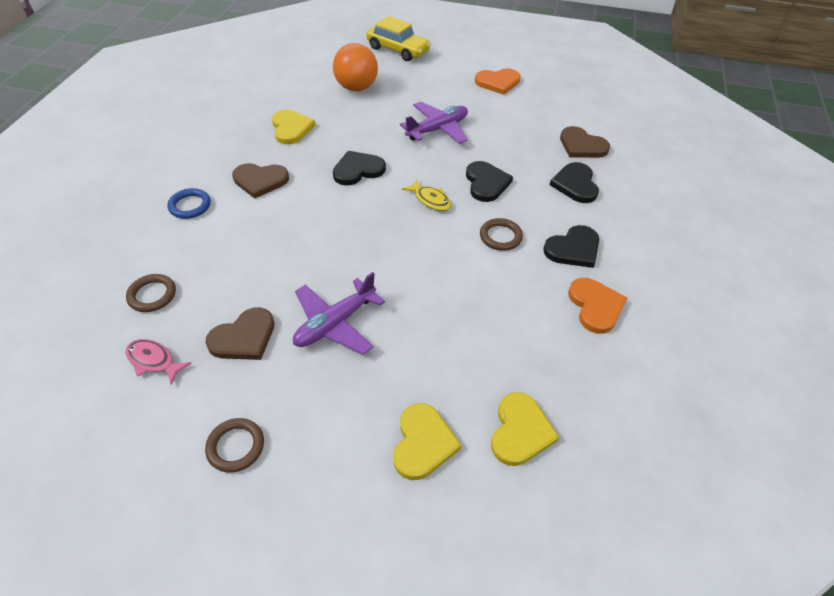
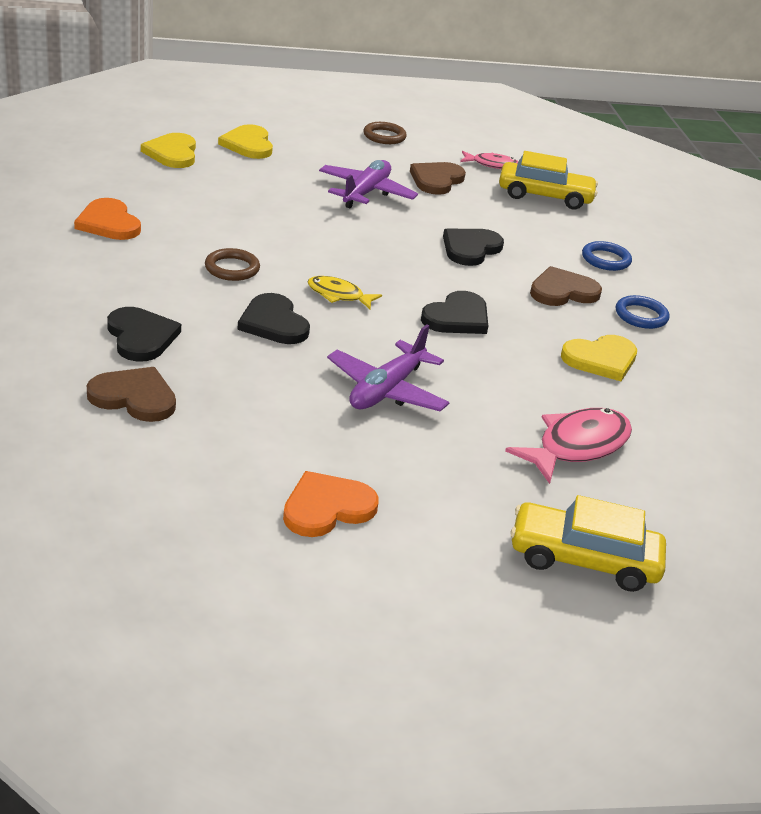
camera: 155 degrees right, 15 degrees down
(152, 295) = (545, 196): brown ring -> yellow car
(226, 153) = (641, 316): none -> blue ring
(291, 128) = (601, 359): yellow heart -> yellow heart turned 75 degrees counterclockwise
(356, 88) = (577, 446): orange ball -> pink fish
(573, 249) = (137, 266): black heart -> black heart (470, 249)

